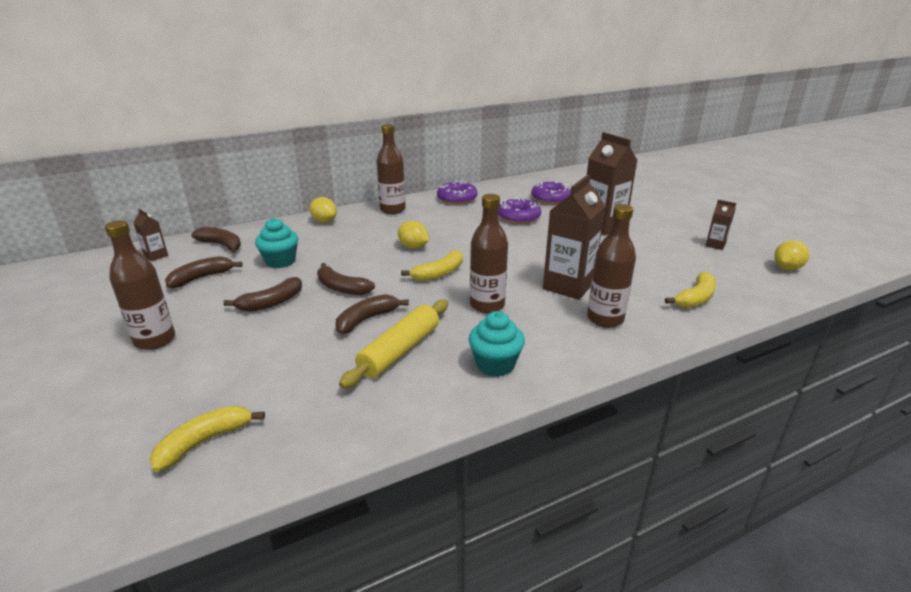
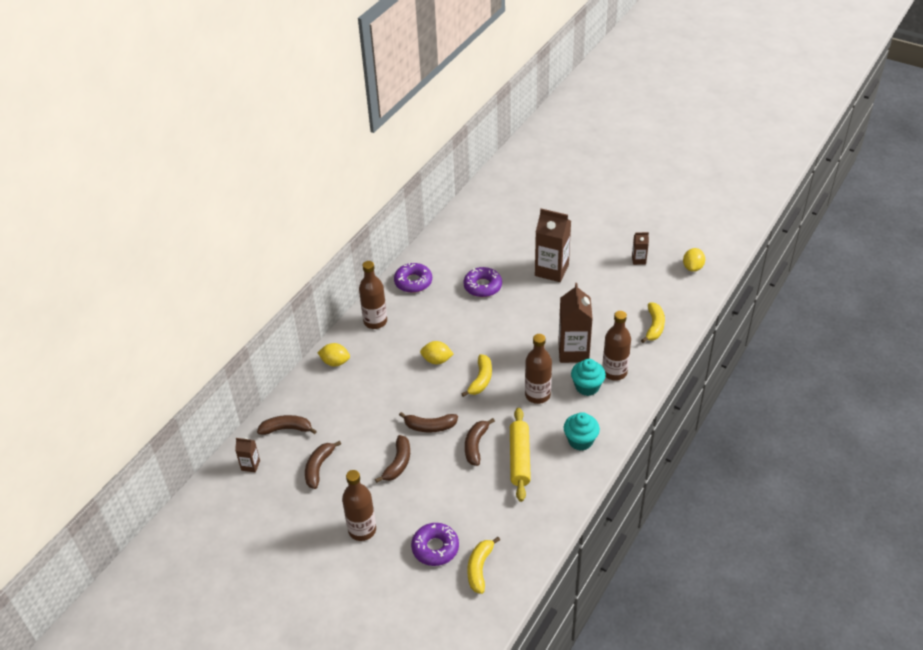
camera: 30 degrees left, 15 degrees up
(280, 261) = (356, 423): turquoise cupcake -> turquoise cupcake (587, 387)
(551, 198) = (488, 248): purple donut -> purple donut (435, 548)

